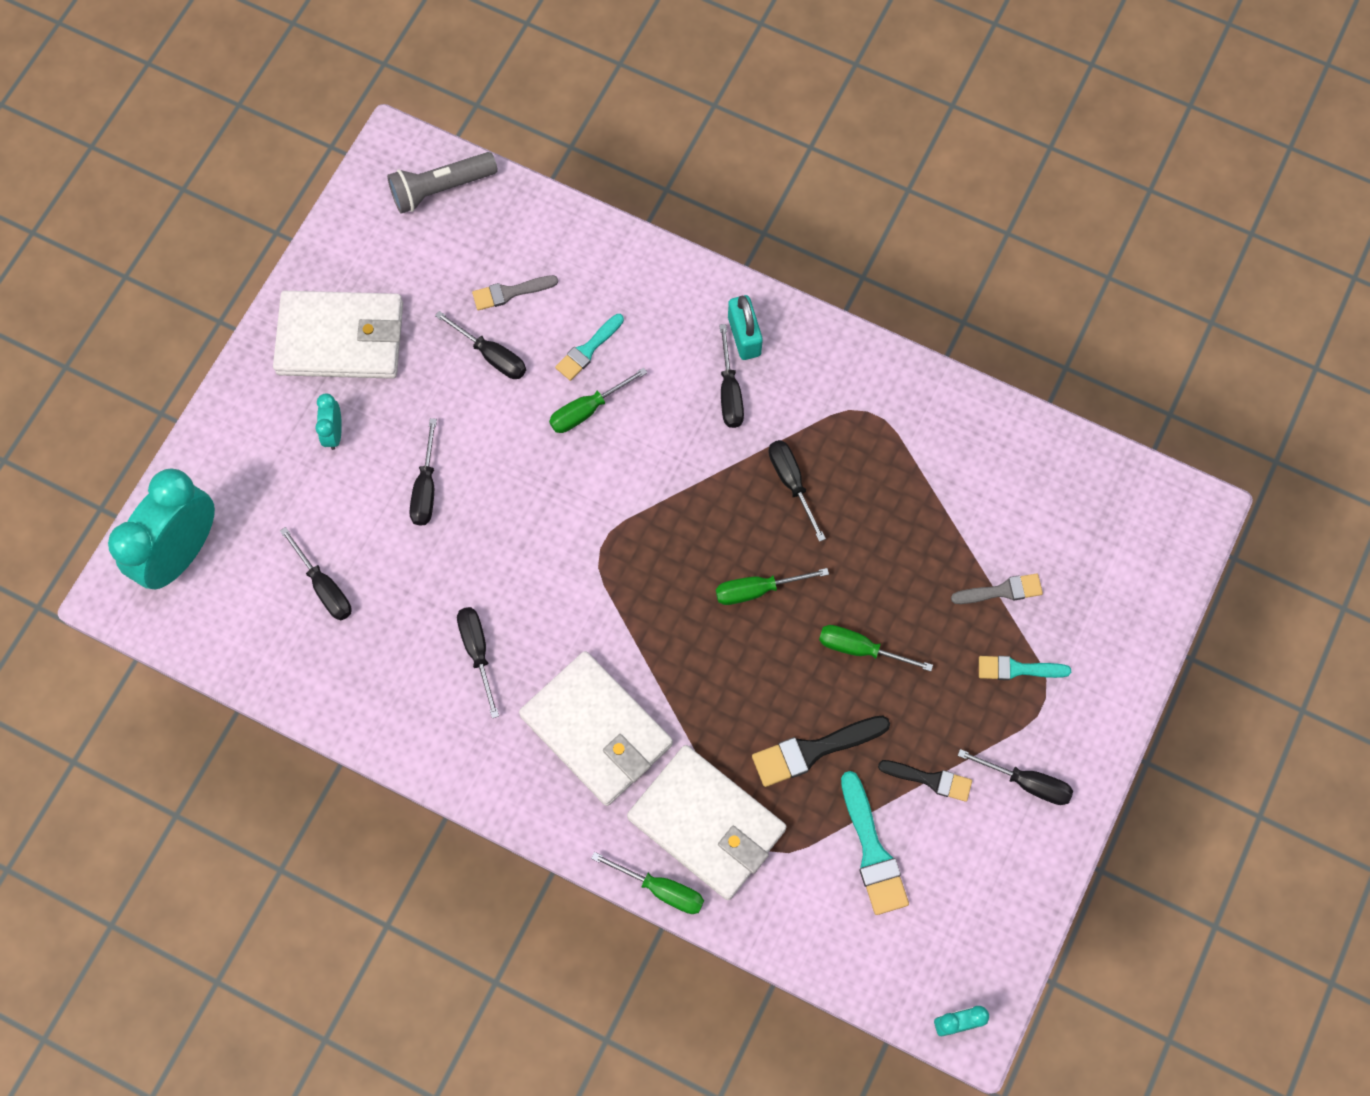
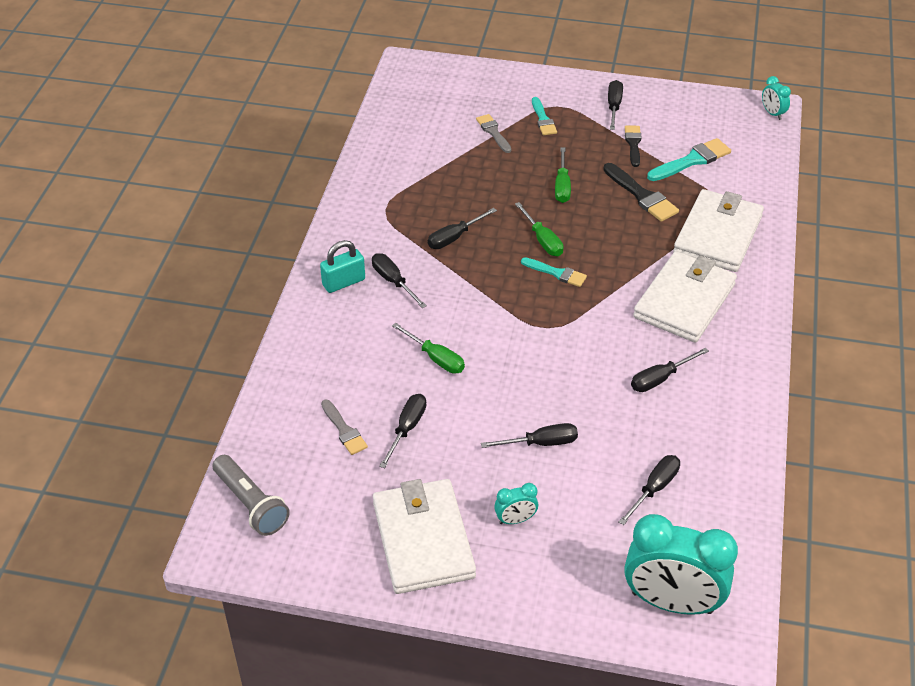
camera: 105 degrees left, 25 degrees down
(588, 350) = (382, 369): turquoise brush -> turquoise brush (556, 273)
(661, 889) = (773, 248): green screwdriver -> none
(729, 392) = (393, 281): black screwdriver -> black screwdriver turned 105 degrees counterclockwise

